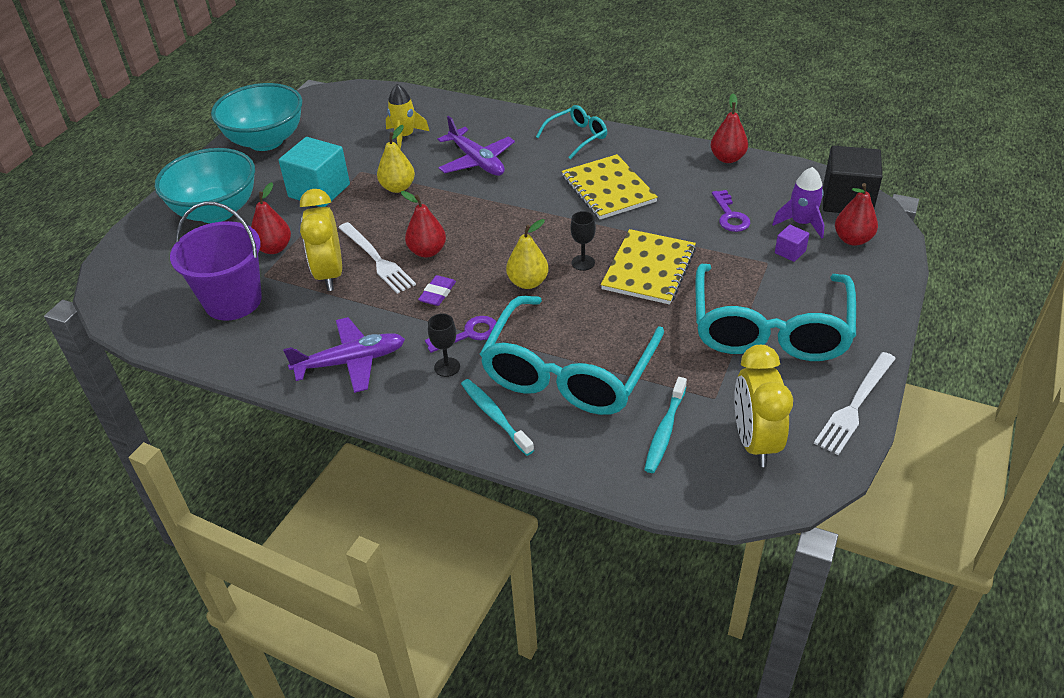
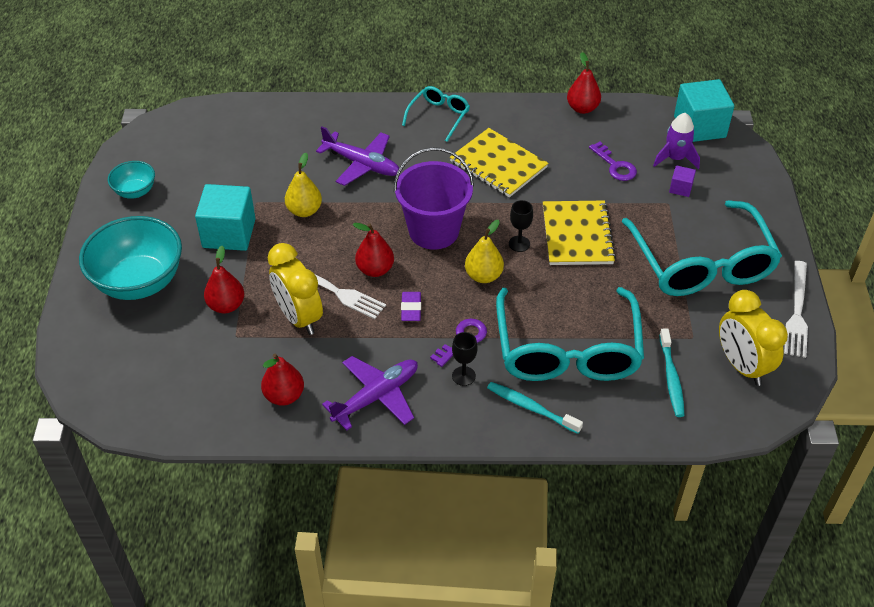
camera: 25 degrees left, 5 degrees up
(233, 301) = (224, 370): purple bucket -> purple bucket (434, 231)
(266, 141) = (135, 191): turquoise bowl -> turquoise bowl, size x0.50
(405, 136) = (275, 153): yellow rocket -> none
(847, 200) = (699, 127): black cube -> turquoise cube
(852, 239) = (722, 164): red pear -> red pear (284, 396)

